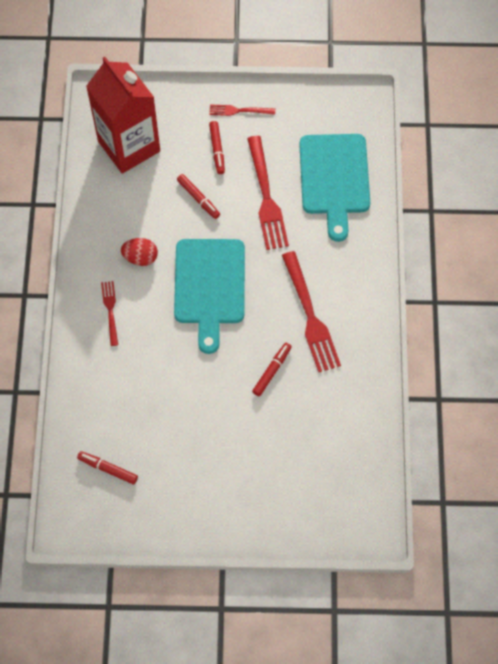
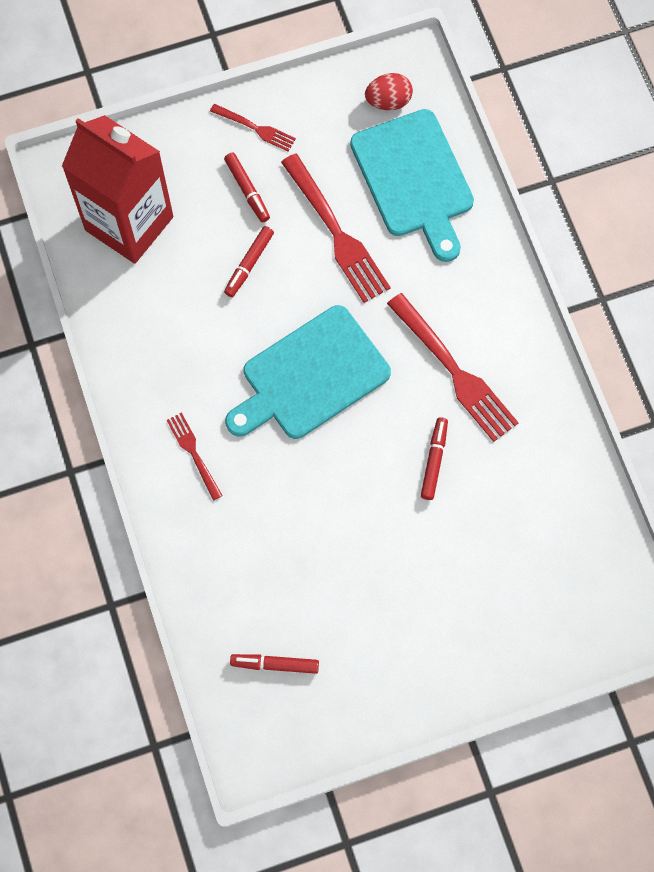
camera: 20 degrees left, 5 degrees up
(140, 257) = (205, 368): red egg -> red egg (388, 101)
(198, 199) = (249, 264): red marker -> red marker turned 90 degrees clockwise
(210, 286) = (310, 376): turquoise cutting board -> turquoise cutting board turned 75 degrees clockwise
(239, 111) = (255, 128): red fork -> red fork turned 135 degrees counterclockwise

